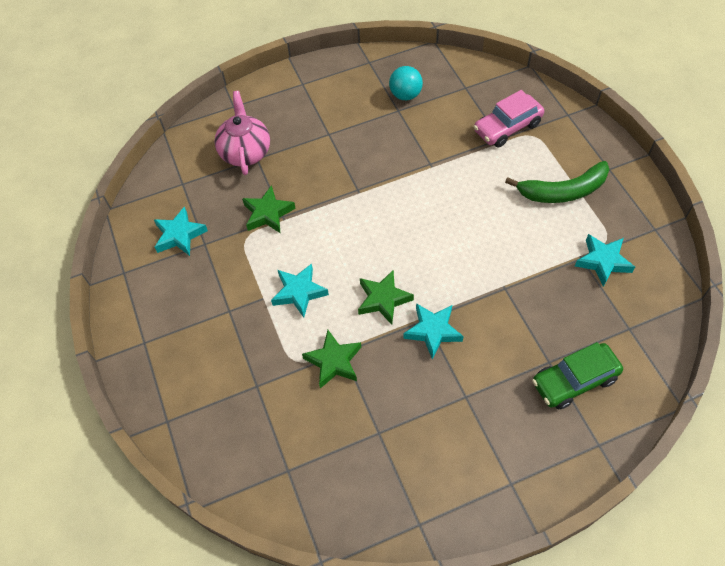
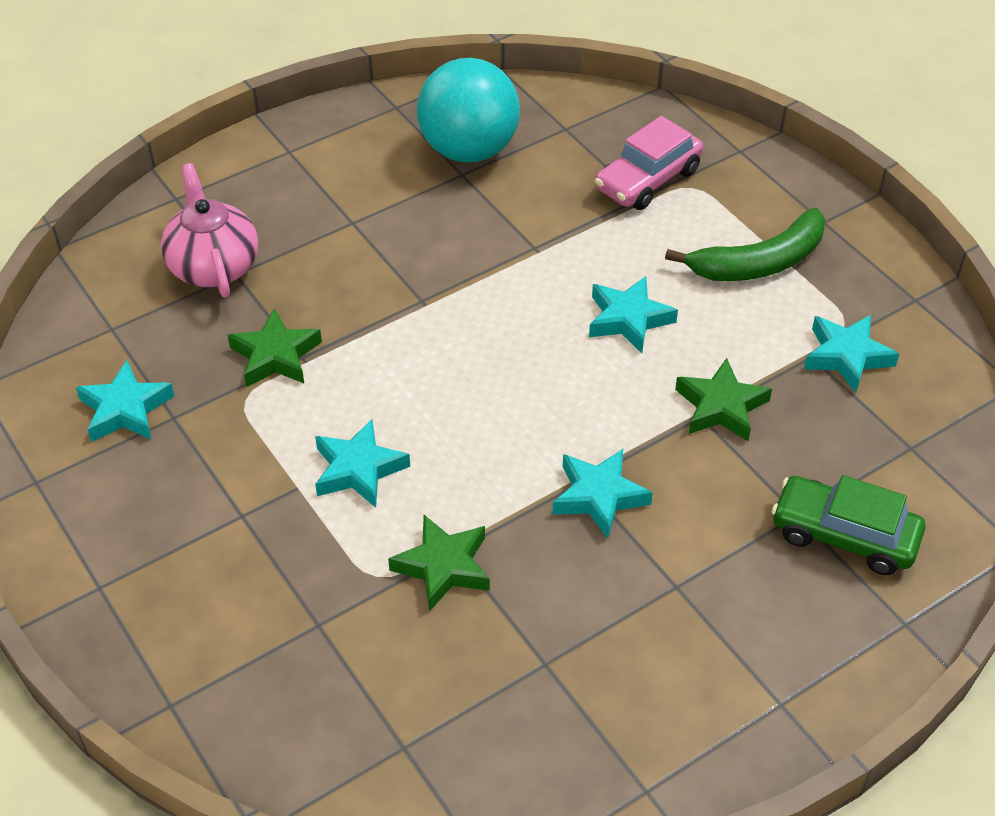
camera: 15 degrees left, 10 degrees down
(383, 299) = (505, 460): green star -> green star (721, 407)
(405, 95) = (469, 150): turquoise ball -> turquoise ball, size x1.81
(475, 218) = (628, 319): none -> turquoise star
(574, 380) = (844, 535): green car -> green car turned 60 degrees clockwise

